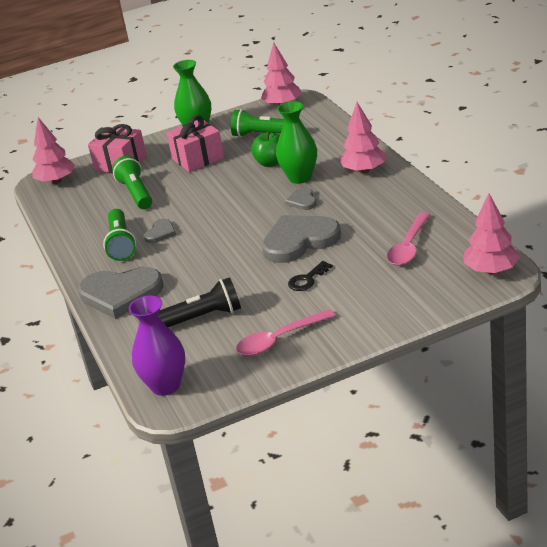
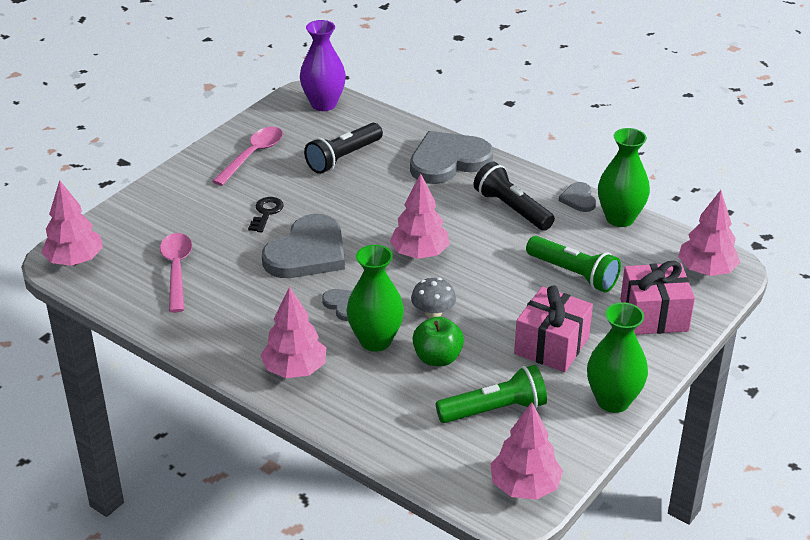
camera: 145 degrees right, 5 degrees up
(59, 222) = (620, 218): none -> green vase
(121, 243) = (512, 209): green flashlight -> black flashlight
(160, 233) = (480, 230): grey heart -> grey heart (578, 199)
(219, 225) = (420, 253): none -> pink tree
(248, 187) = (433, 312): none -> grey mushroom

